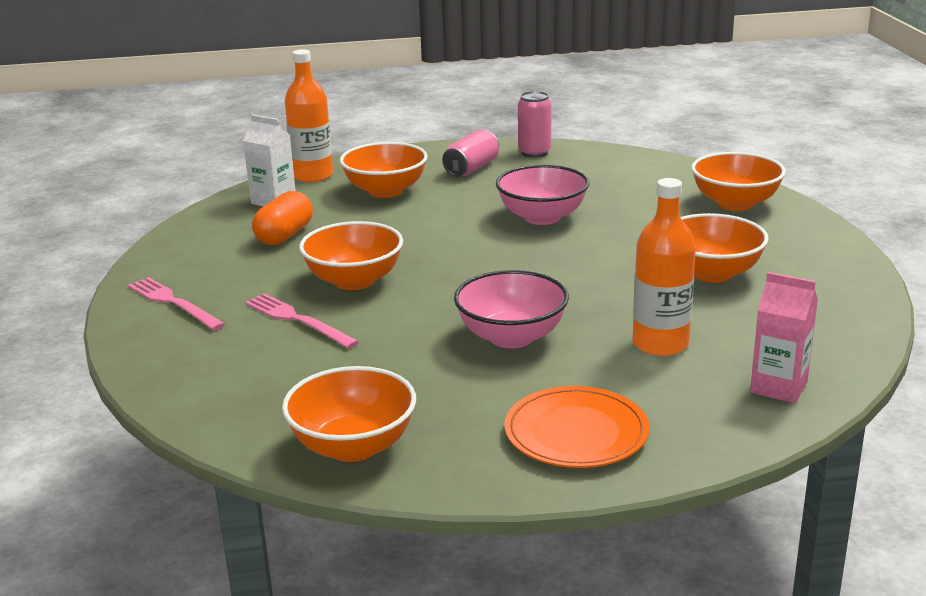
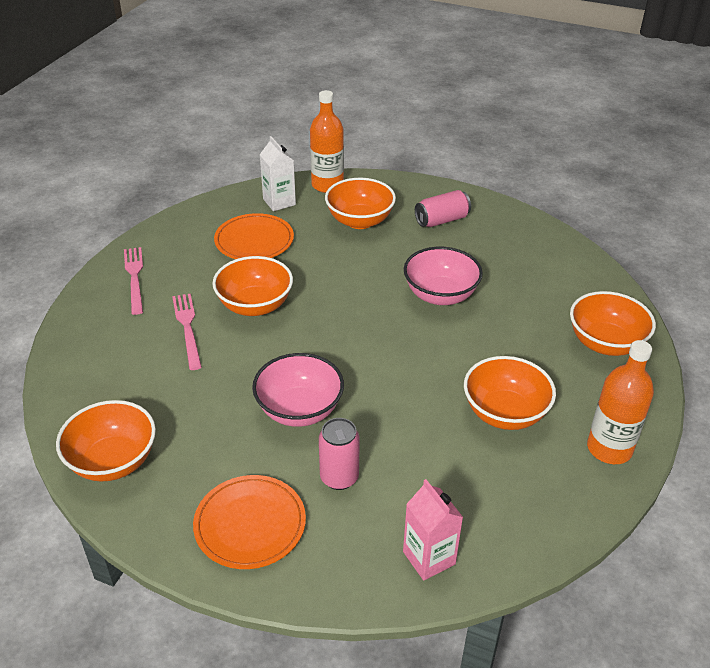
camera: 30 degrees right, 15 degrees up
(284, 235) = (254, 240): orange capsule -> orange plate
(534, 153) = (505, 220): pink can -> pink can (339, 477)
(660, 344) = (391, 468): orange bottle -> orange bottle (609, 449)

